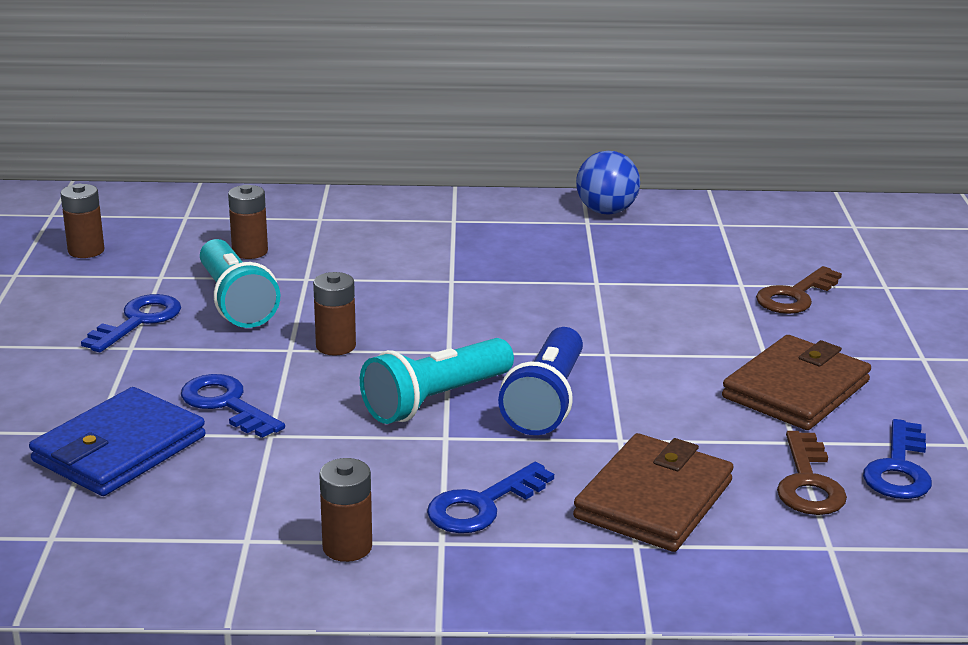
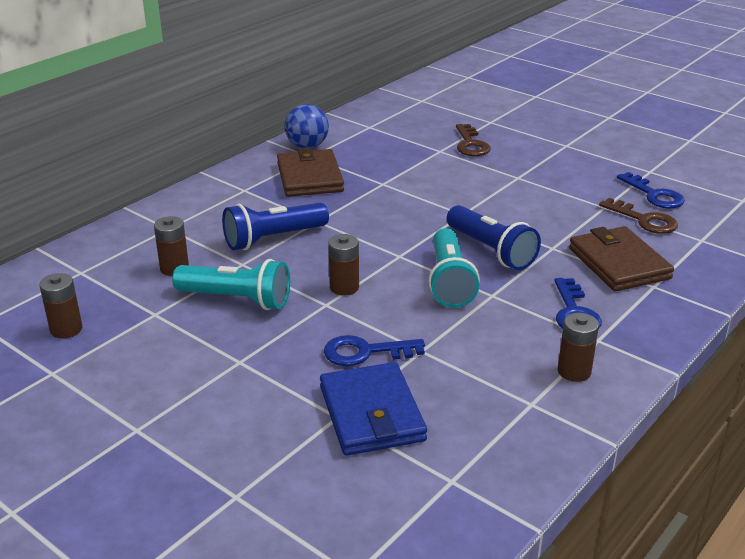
camera: 50 degrees left, 5 degrees up
(138, 321) = (208, 345): blue key -> none
(377, 273) = (273, 239): none -> blue flashlight
(796, 389) = (559, 185): brown wallet -> brown wallet (310, 177)

